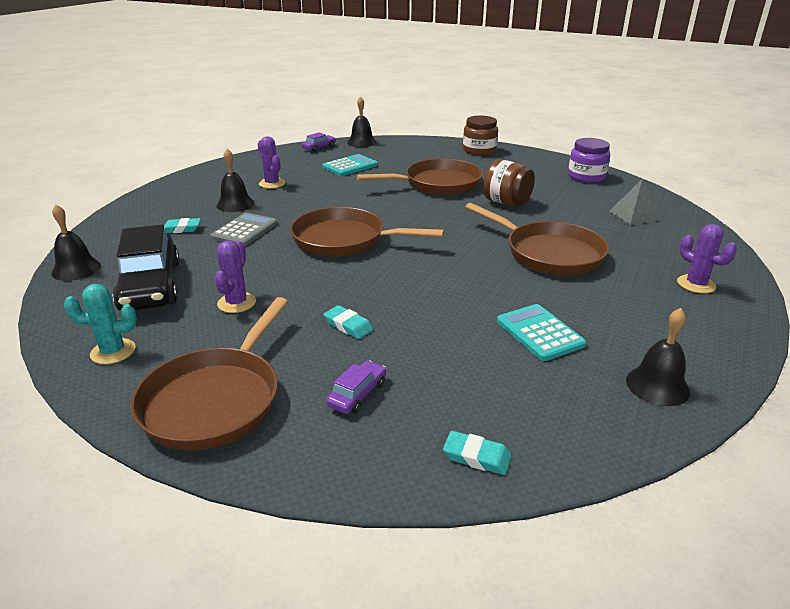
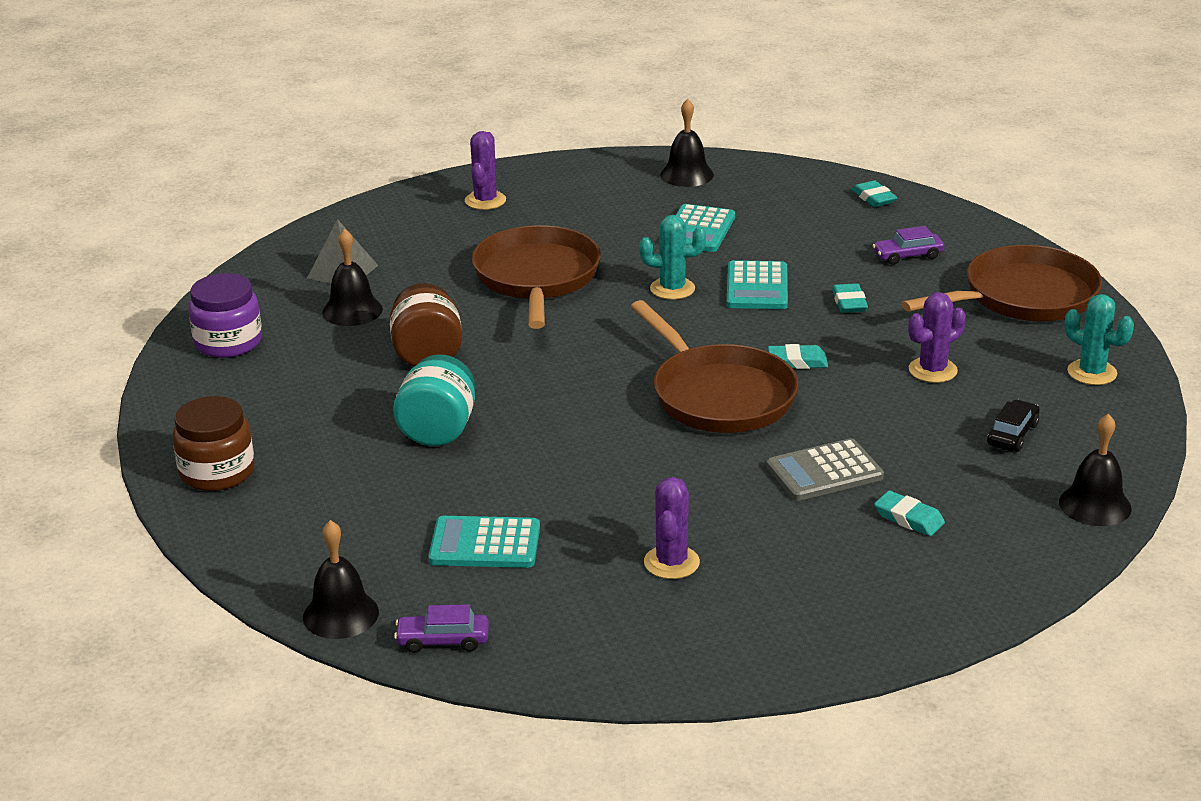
camera: 135 degrees left, 0 degrees up
(150, 286) = (1012, 434): black car -> black car, size x0.45
(235, 204) = (783, 537): black bell -> black bell (352, 310)
(328, 273) = (797, 361): none -> turquoise eraser
(424, 308) = (757, 287): none -> turquoise calculator
(437, 184) = (438, 430): brown pan -> turquoise jar
(470, 282) = (672, 289): none -> turquoise cactus

